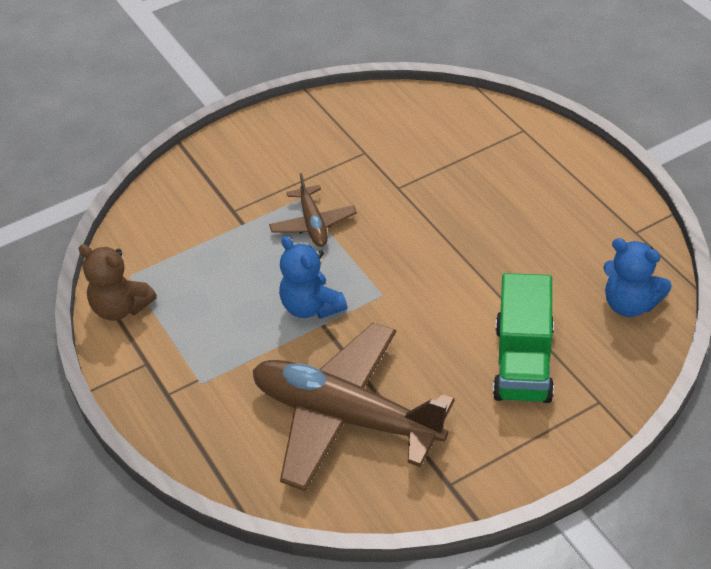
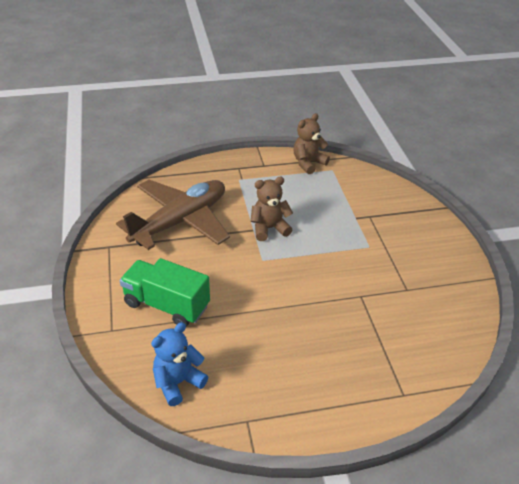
camera: 105 degrees right, 5 degrees down
(311, 307) = (269, 228): blue teddy bear -> brown teddy bear
(313, 224) = (341, 246): brown plane -> none

